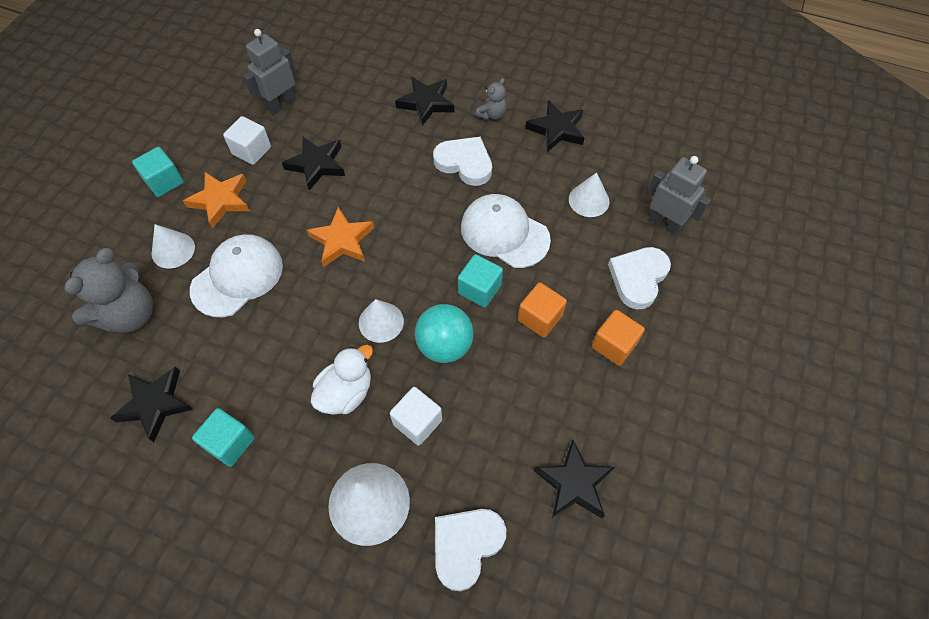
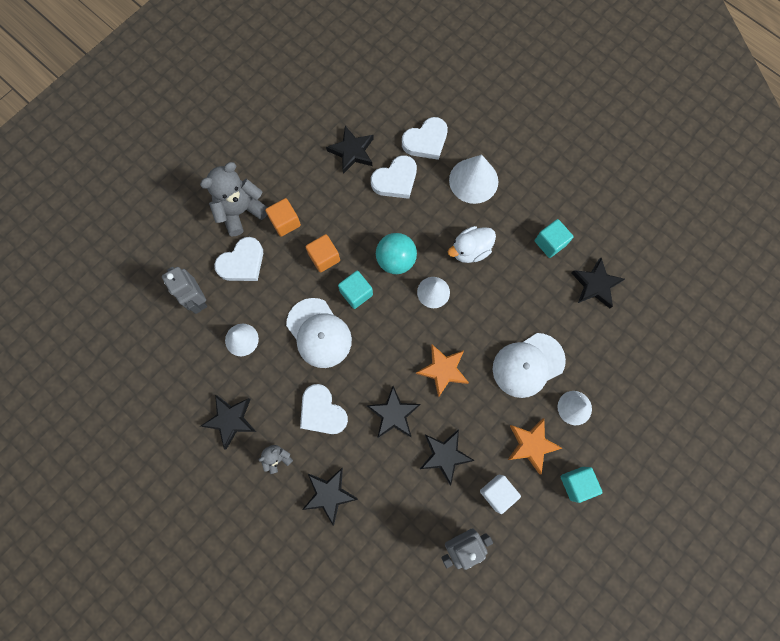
camera: 160 degrees left, 15 degrees up
(130, 315) = (610, 360): grey teddy bear -> grey teddy bear (241, 211)
(385, 183) = (393, 414): none -> black star
(417, 422) = (430, 216): white cube -> none
(489, 460) = (395, 180): none -> white heart

